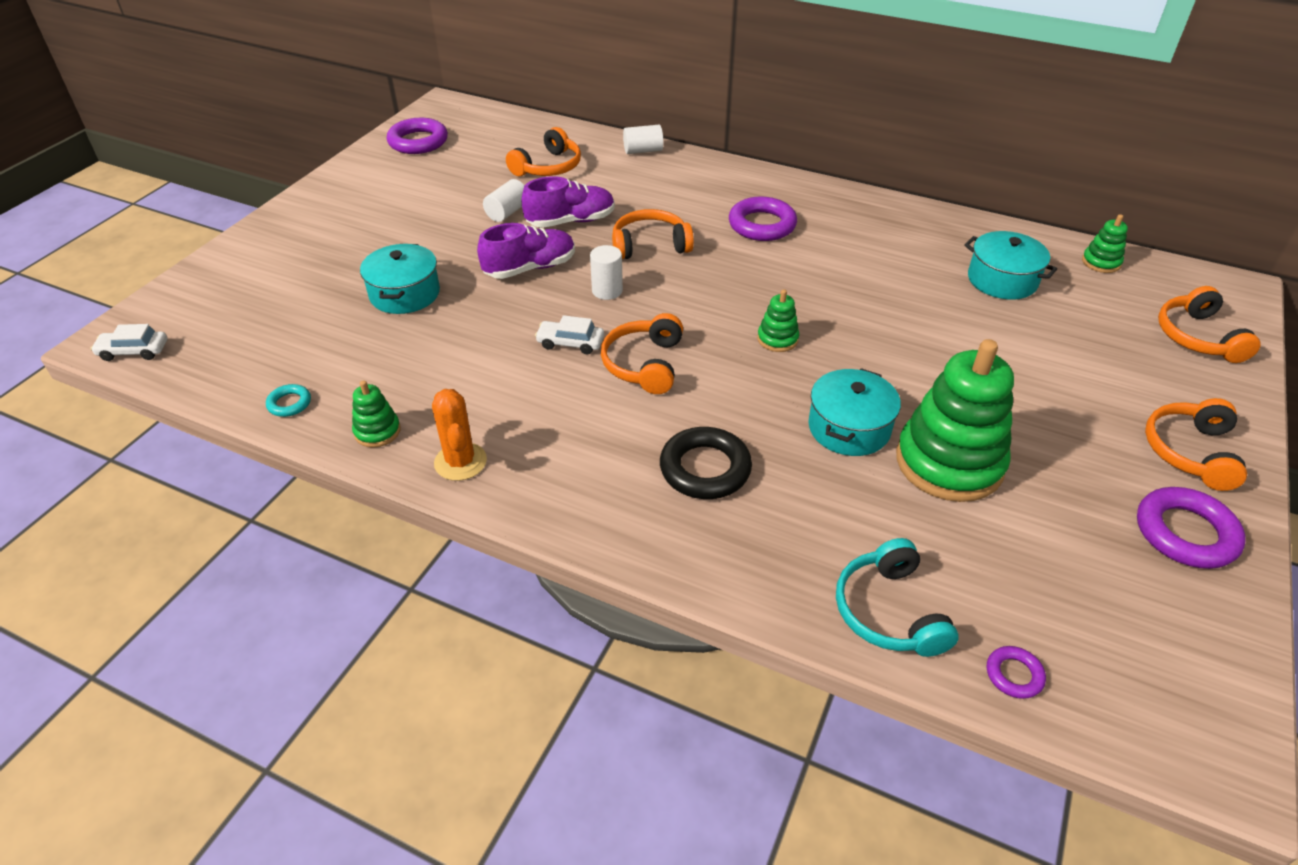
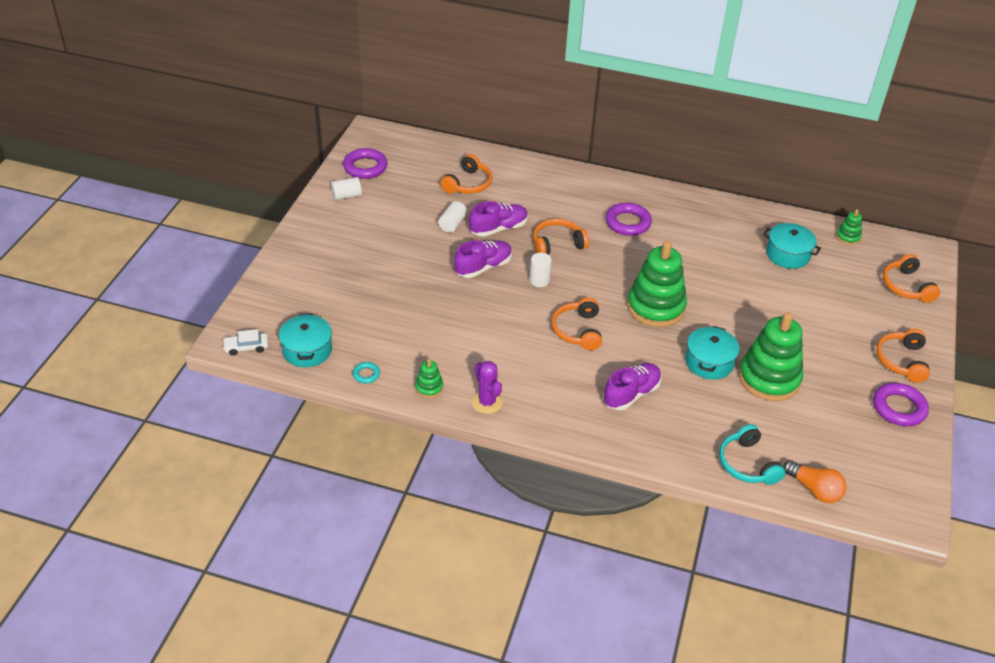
camera: 10 degrees left, 0 degrees up
(405, 294) = (407, 292): turquoise pot -> turquoise pot (307, 350)
(460, 462) = (487, 402): orange cactus -> purple cactus
(570, 343) = (527, 319): white car -> none
(643, 151) = (531, 166): white cylinder -> white cylinder (346, 196)
(705, 469) = (631, 394): black ring -> purple shoe
(777, 339) = (655, 307): green stacking toy -> green stacking toy, size x2.24
(1014, 675) = (814, 489): purple ring -> orange light bulb

